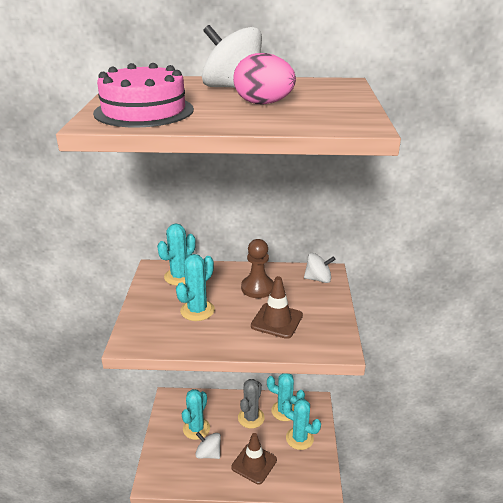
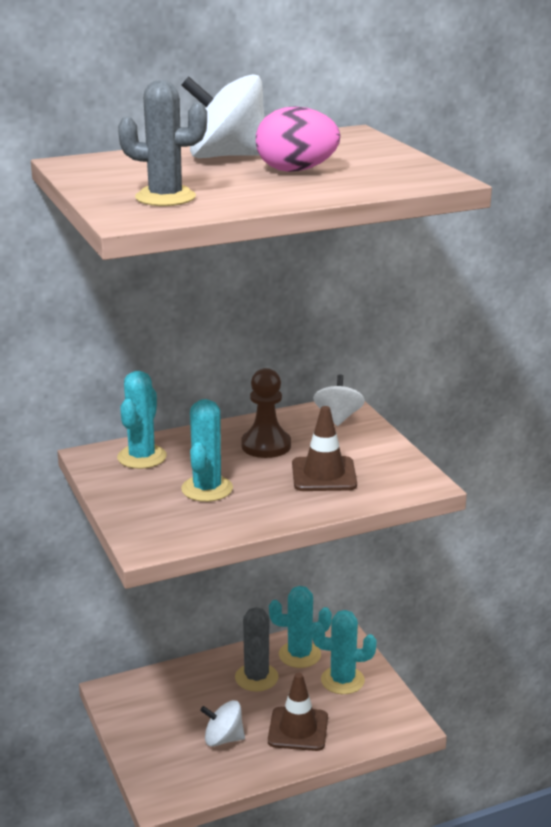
camera: 25 degrees left, 5 degrees down
(144, 111) = (165, 197): pink cake -> grey cactus
(196, 428) = (183, 715): turquoise cactus -> none
(318, 279) = (338, 418): white spinning top -> white spinning top turned 60 degrees counterclockwise

